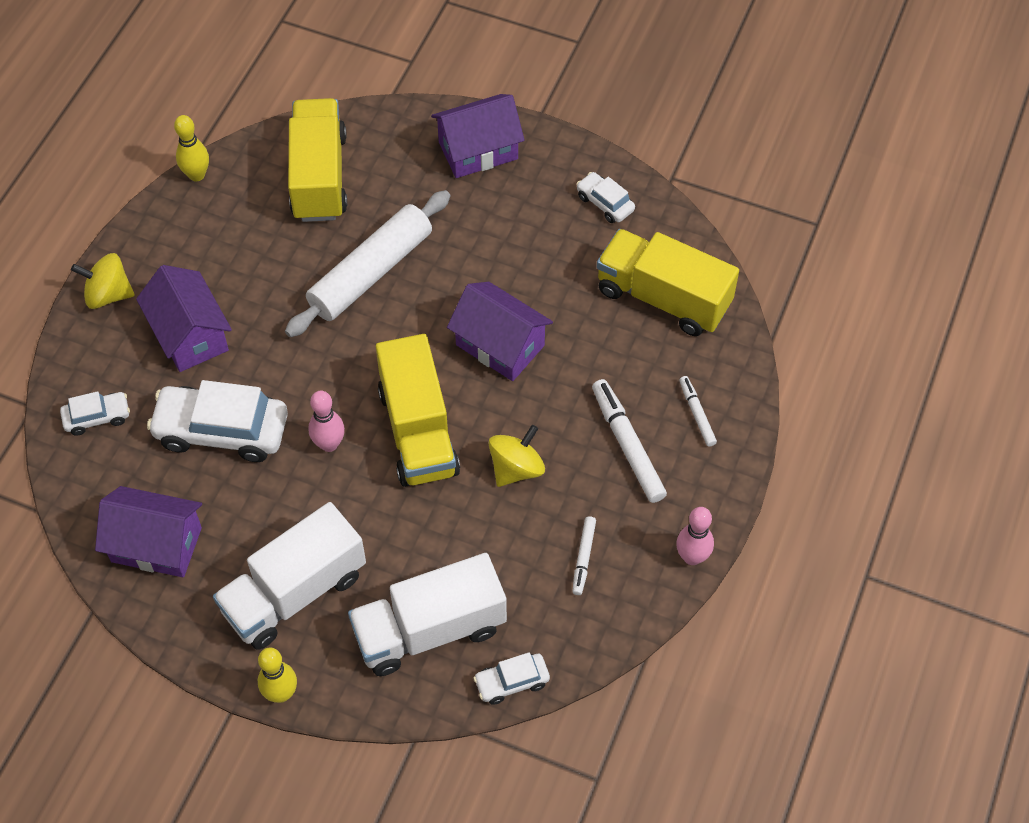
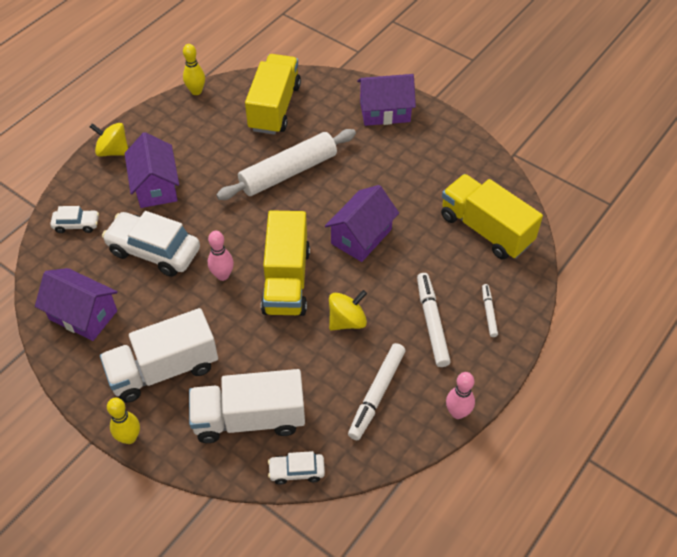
camera: 15 degrees right, 5 degrees down
(500, 345) = (361, 236): purple house -> purple house turned 75 degrees clockwise
(583, 558) = (377, 394): white marker -> white marker, size x1.76
(605, 203) = (462, 161): white car -> none

